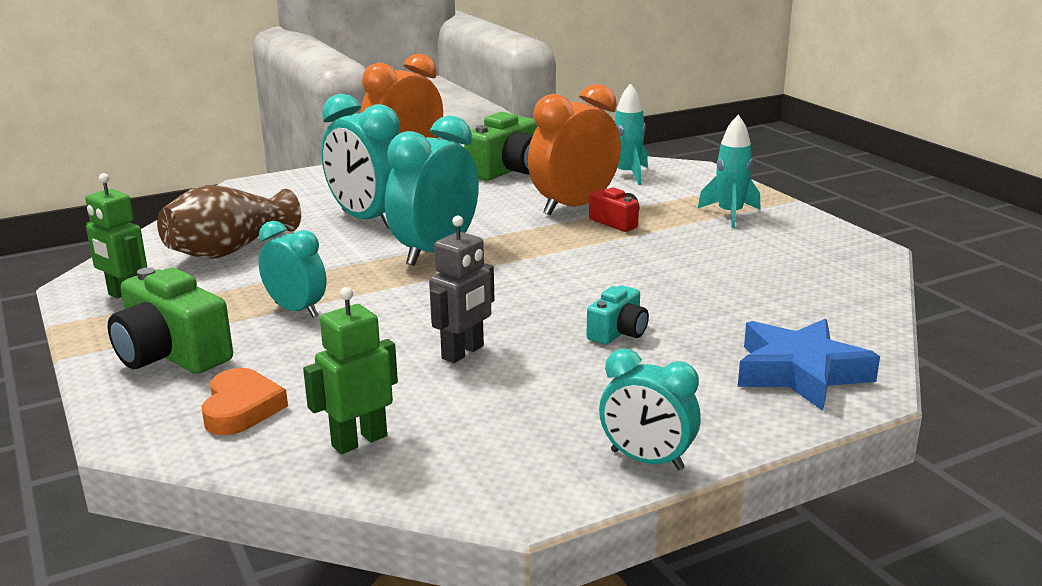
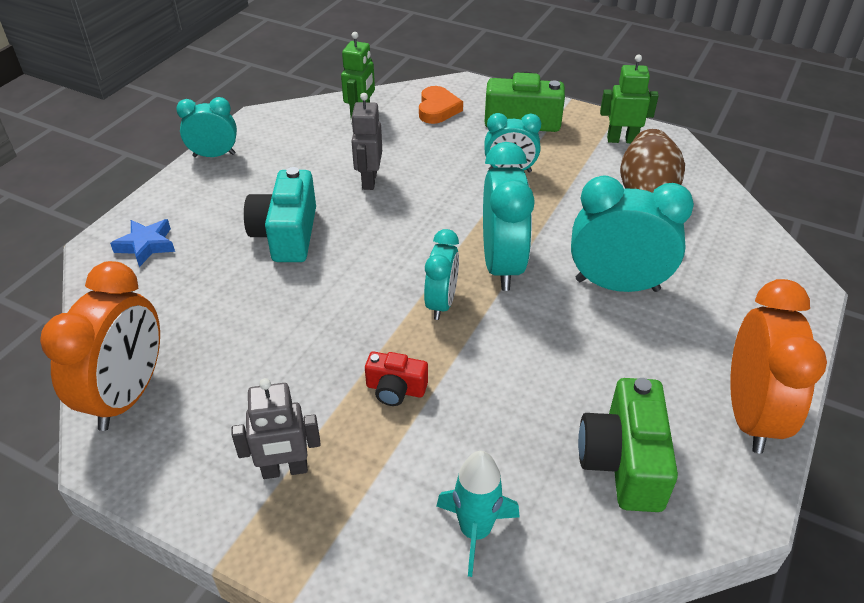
camera: 145 degrees right, 20 degrees up
(241, 408) = (437, 109): orange heart -> orange heart turned 135 degrees counterclockwise
(522, 248) = (441, 303): none -> turquoise clock
(574, 207) = (464, 403): orange clock -> orange clock (128, 395)
(618, 332) = (286, 234): turquoise camera -> turquoise camera, size x1.79
(730, 215) = (285, 470): turquoise rocket -> grey robot
(800, 373) = (146, 245): blue star -> blue star, size x0.62

